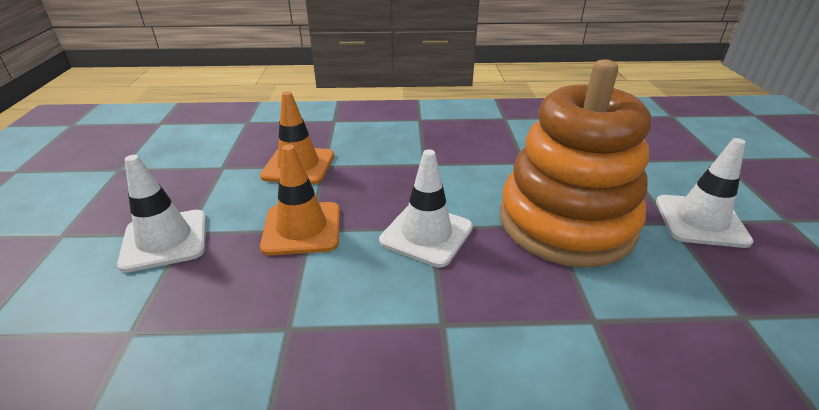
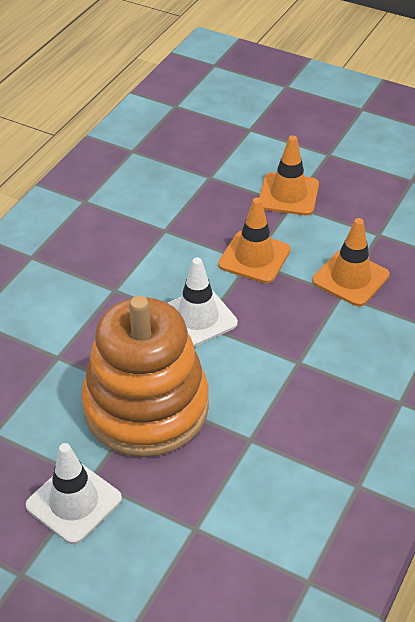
camera: 120 degrees right, 10 degrees up
(165, 240) = (288, 194): white traffic cone -> orange traffic cone

